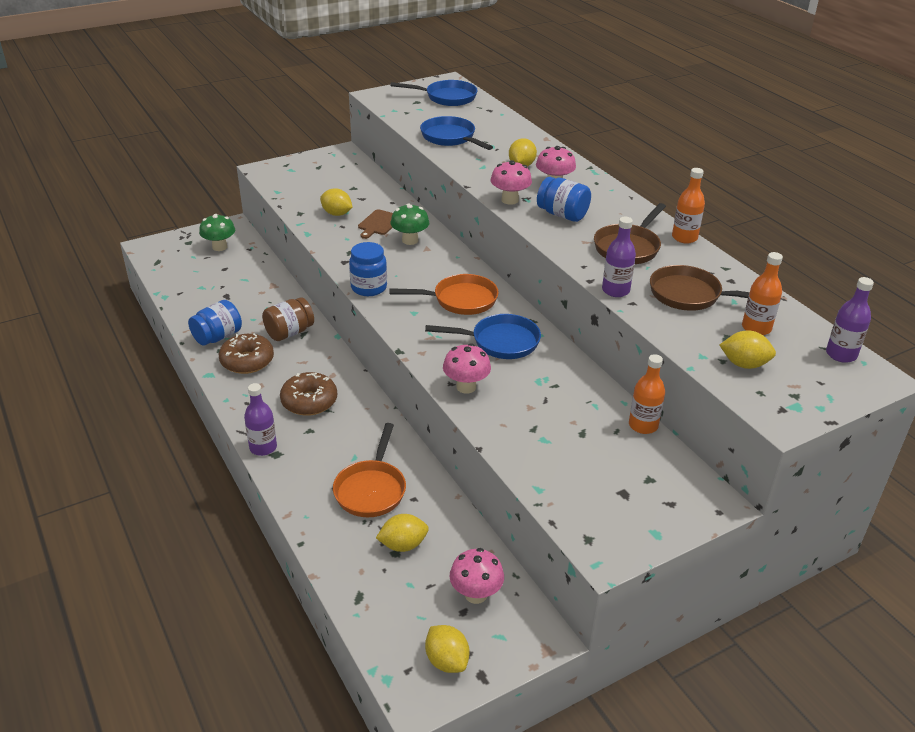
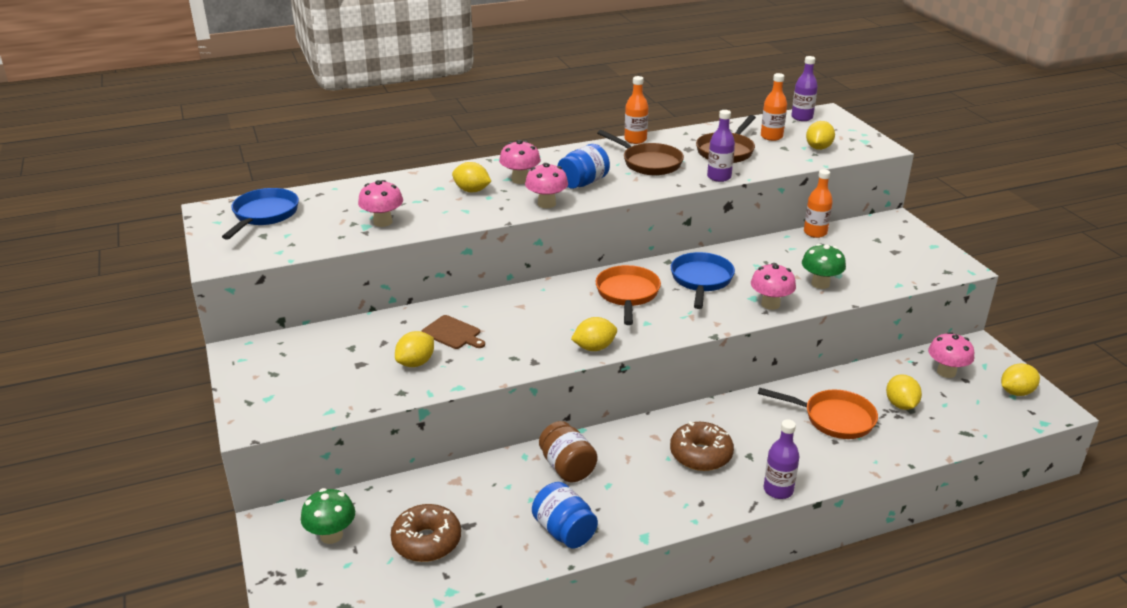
camera: 80 degrees left, 5 degrees down
(247, 361) = (620, 503): brown donut -> brown donut (426, 541)
(369, 288) = (594, 348): blue jar -> yellow lemon
(410, 240) = (499, 315): green mushroom -> green mushroom (820, 284)
(450, 138) = (383, 222): blue pan -> pink mushroom

